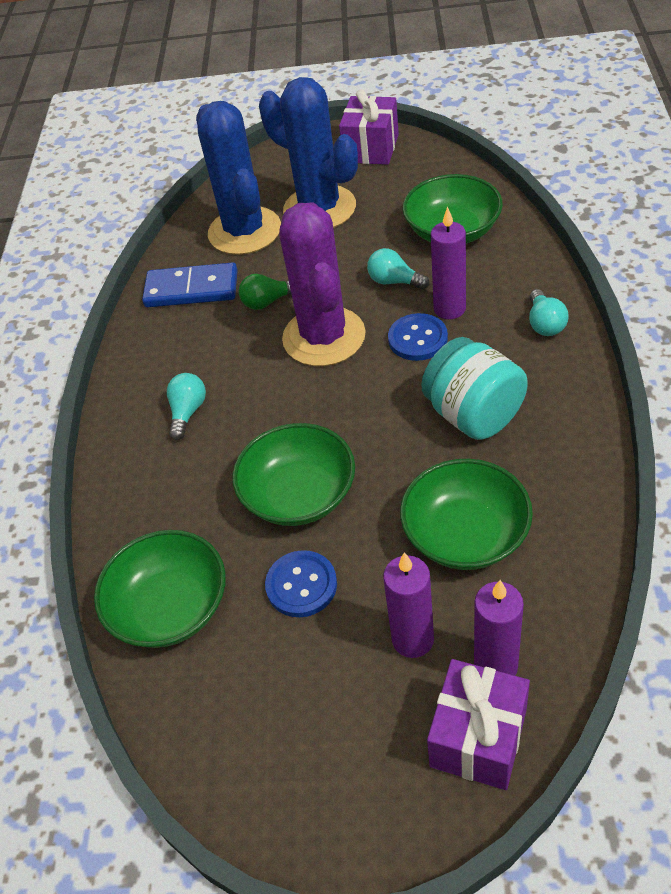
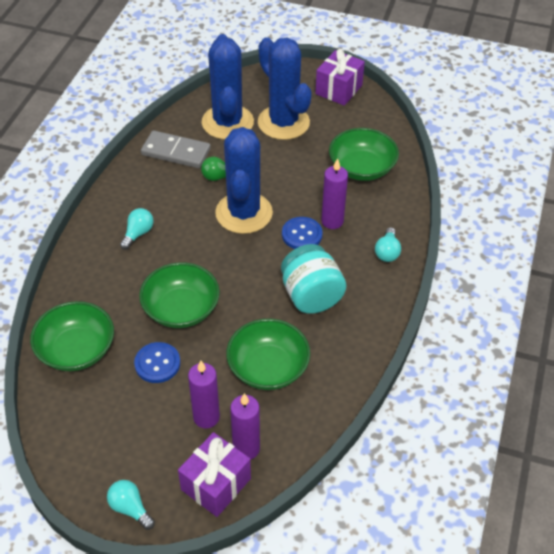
camera: 10 degrees right, 0 degrees up
(191, 289) = (176, 152): blue domino -> grey domino
(324, 337) = (244, 213): purple cactus -> blue cactus
(394, 281) = (306, 190): turquoise light bulb -> turquoise light bulb (130, 508)

